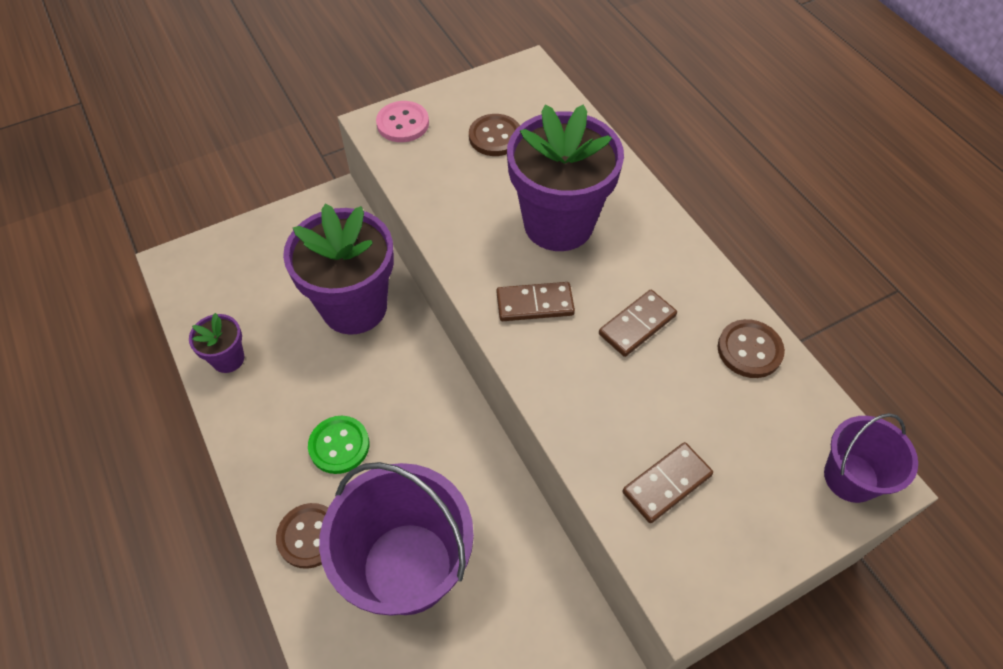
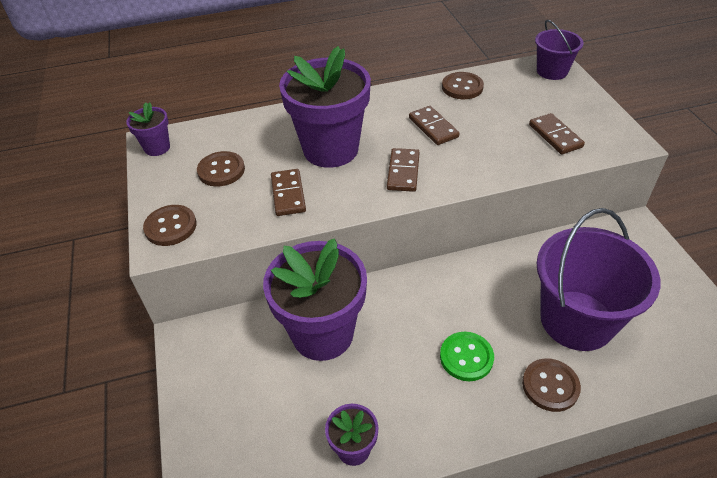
camera: 75 degrees left, 10 degrees down
(403, 123) = (170, 227): pink button -> brown button
(469, 202) = (288, 194): none -> brown domino
(518, 76) = (157, 148): none -> purple flower pot

